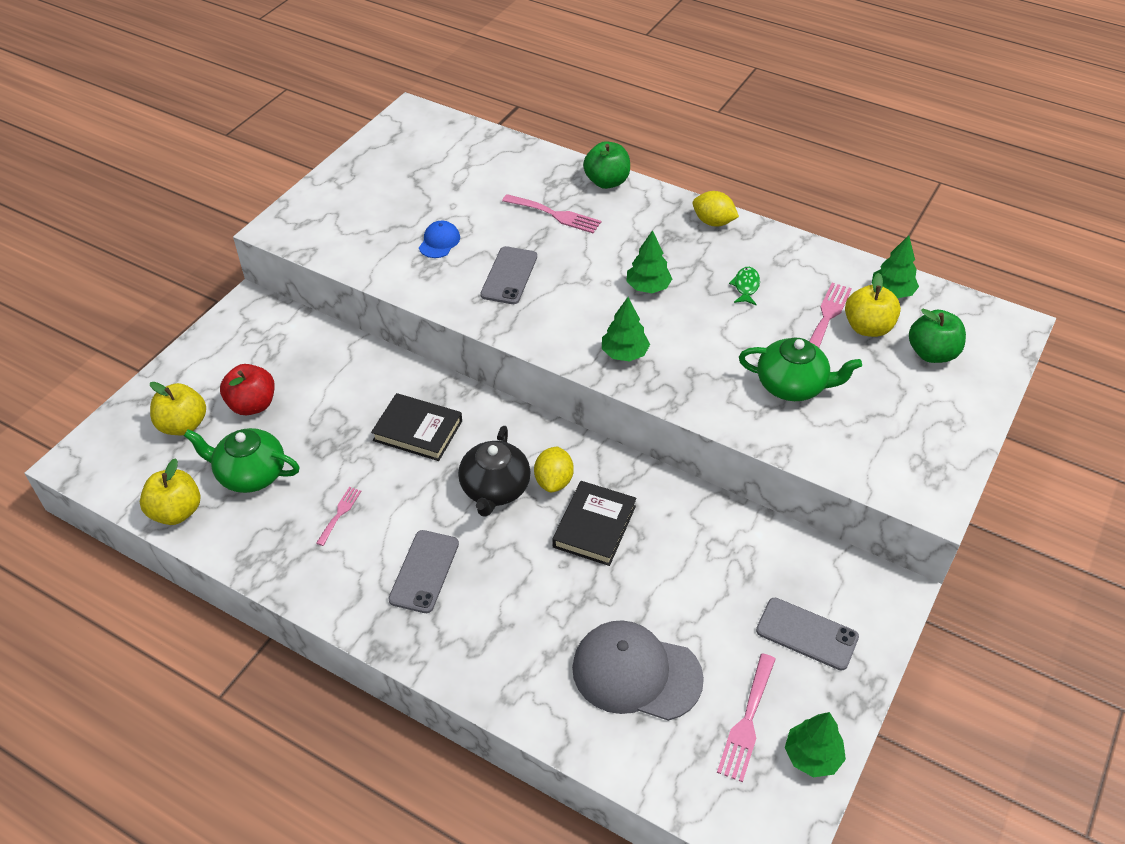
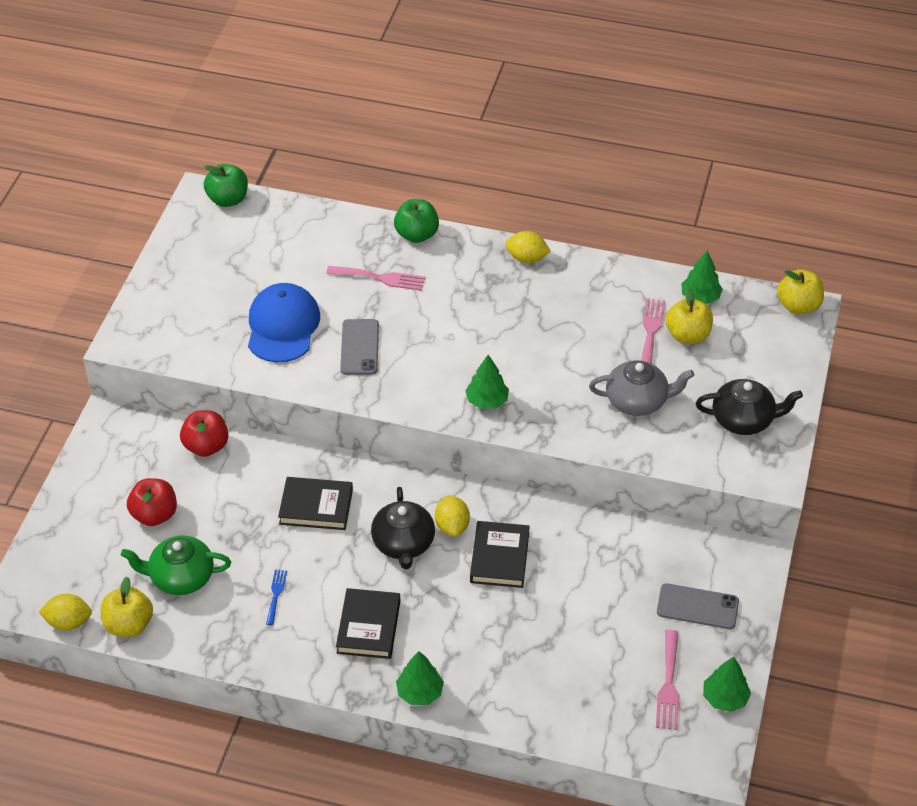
camera: 15 degrees left, 0 degrees up
(118, 495) = (68, 622): none -> yellow lemon
(183, 425) = (98, 547): yellow apple -> yellow apple (798, 306)
(332, 348) = (206, 446): none -> red apple
(340, 513) = (276, 594): pink fork -> blue fork
(424, 571) = (368, 627): grey phone -> black book
(439, 242) = (282, 326): blue cap -> blue cap, size x2.07
(636, 673) = (571, 668): grey cap -> none
(648, 287) = (488, 334): green tree -> green tree (420, 692)
(746, 286) = (573, 316): green fish -> none
(792, 385) = (637, 401): green teapot -> grey teapot
(911, 429) = (743, 420): none -> black teapot
(931, 353) = (746, 348): green apple -> green apple (228, 199)

